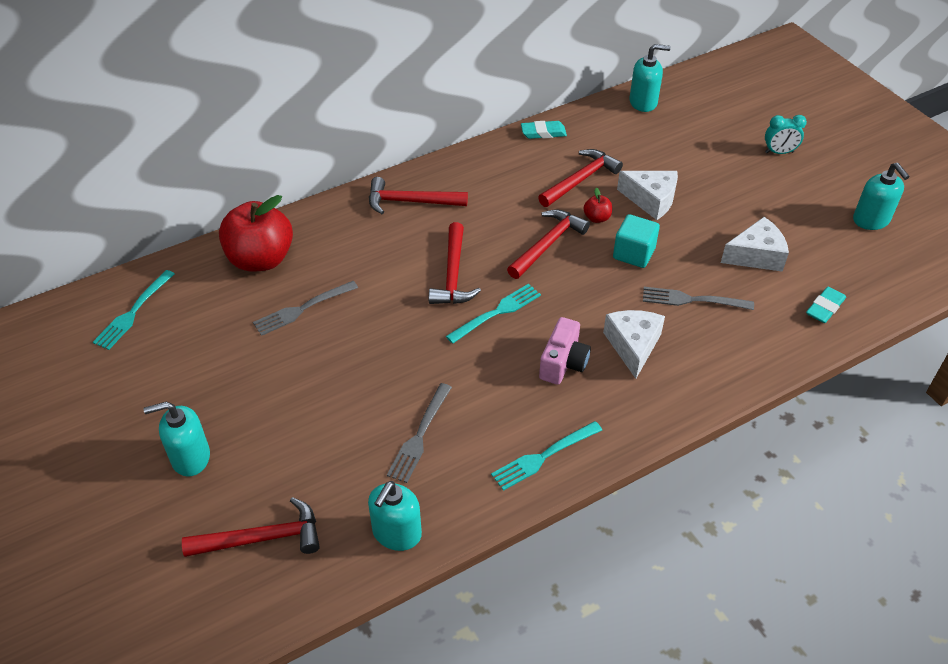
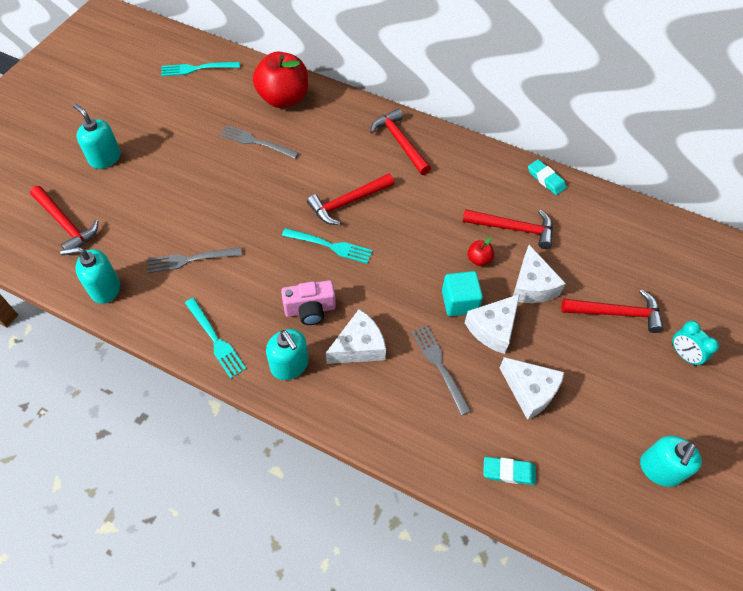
camera: 55 degrees right, 10 degrees up
(544, 456) = (215, 339): turquoise fork -> turquoise fork turned 150 degrees counterclockwise
(548, 244) = (424, 242): red hammer -> red hammer (616, 313)
(643, 102) = (650, 226): turquoise soap dispenser -> turquoise soap dispenser (290, 365)
(677, 246) = (493, 328): none -> white cheese

